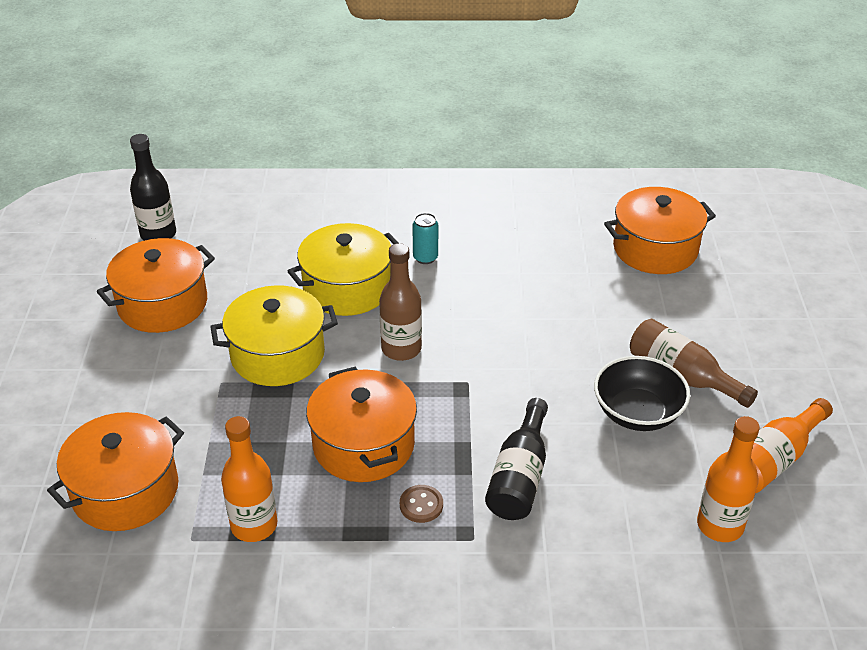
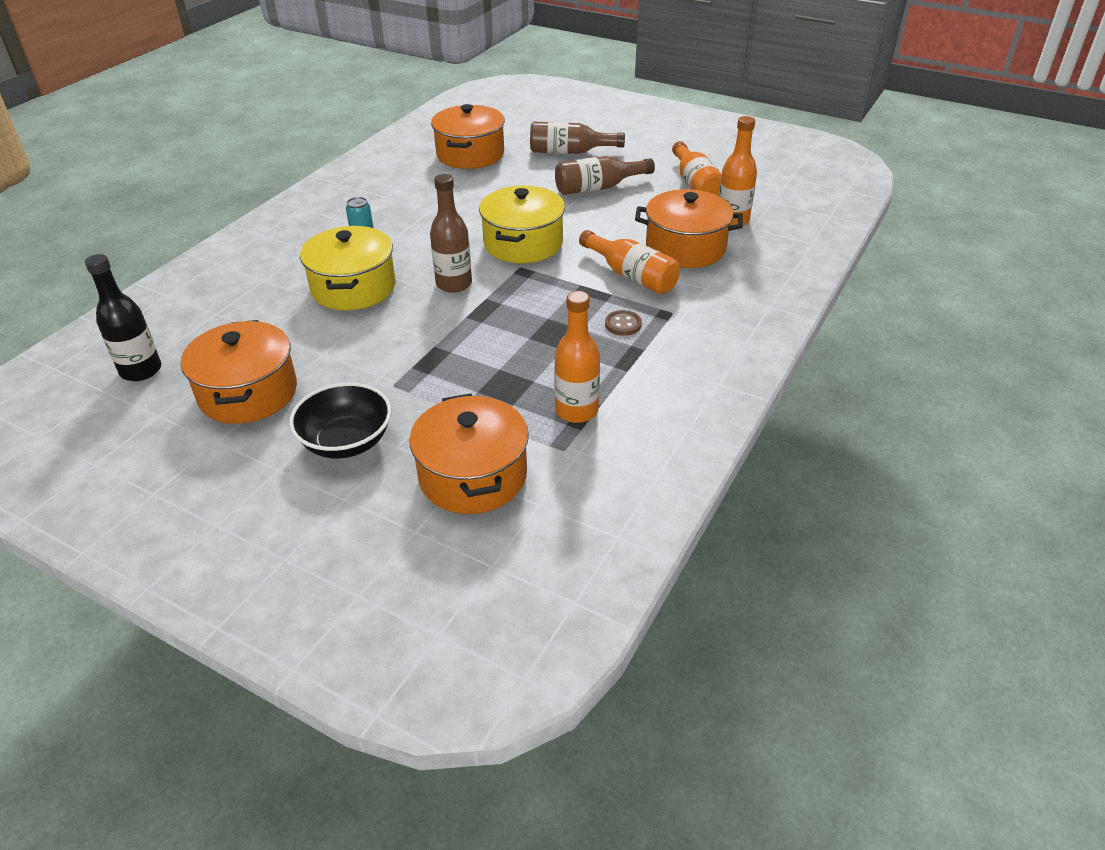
camera: 60 degrees left, 0 degrees up
(277, 355) = (393, 345): yellow pot -> yellow pot (523, 243)
(363, 445) = (539, 332): orange pot -> orange pot (685, 248)
(519, 476) = (631, 275): black bottle -> orange bottle
(637, 413) = (615, 214): black bowl -> black bowl (346, 442)
(740, 320) = (570, 152): none -> brown bottle

